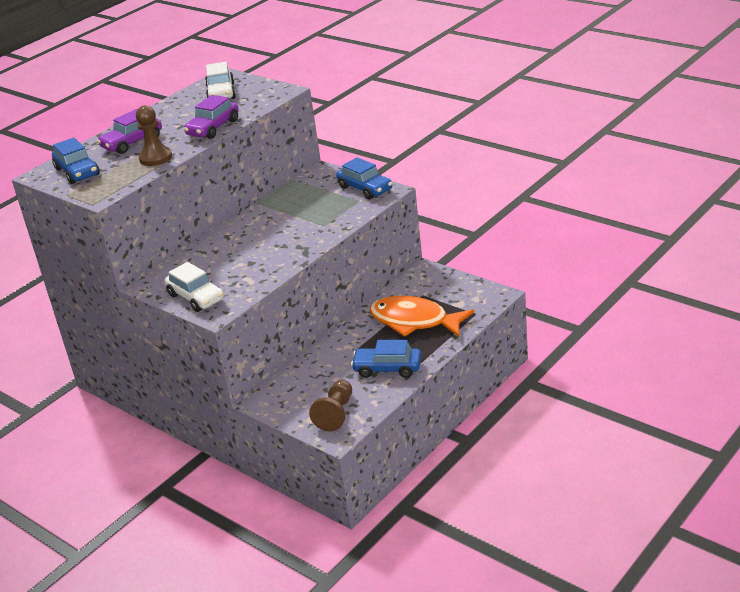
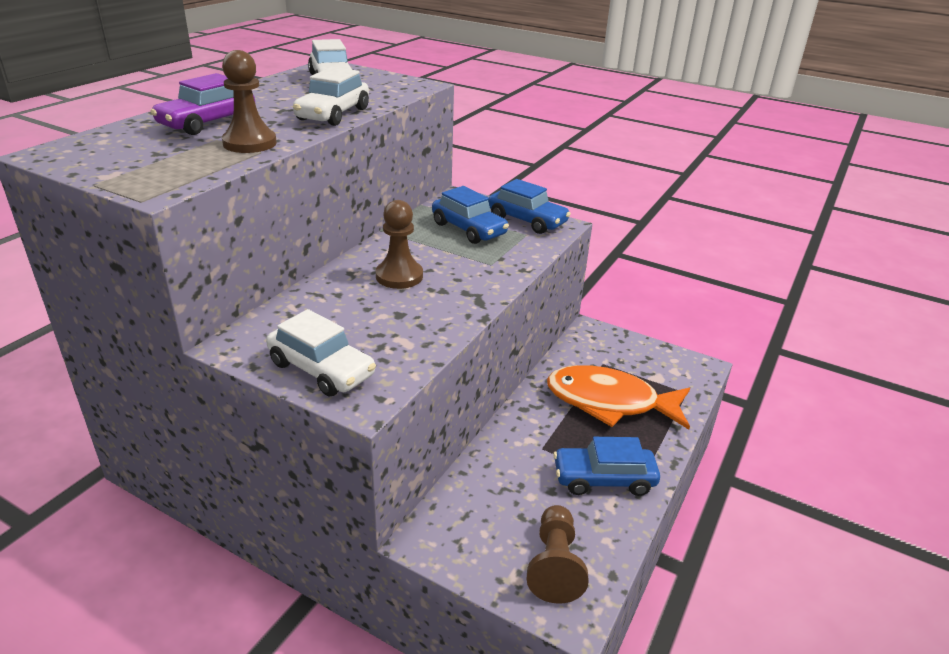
camera: 15 degrees left, 0 degrees up
(77, 172) = (115, 153): blue car -> blue car (469, 229)
(213, 128) = (333, 114): purple car -> white car
(258, 237) = (399, 276): none -> brown pawn

